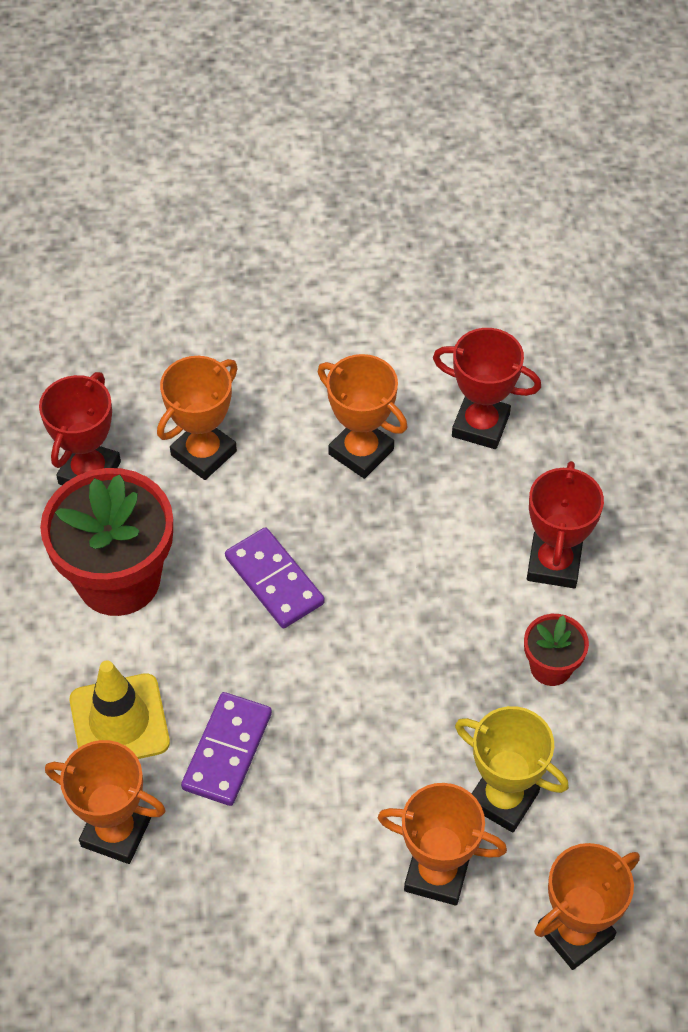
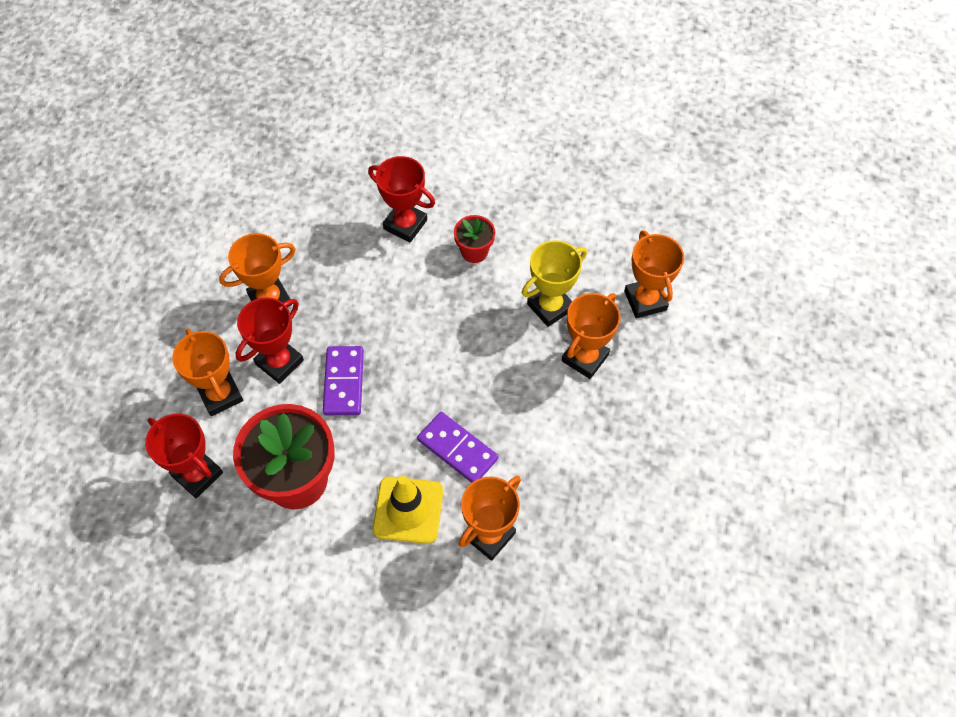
camera: 70 degrees left, 5 degrees up
(274, 580) = (343, 382): purple domino -> purple domino turned 75 degrees counterclockwise
(480, 425) = (285, 226): red trophy -> red trophy (279, 362)

